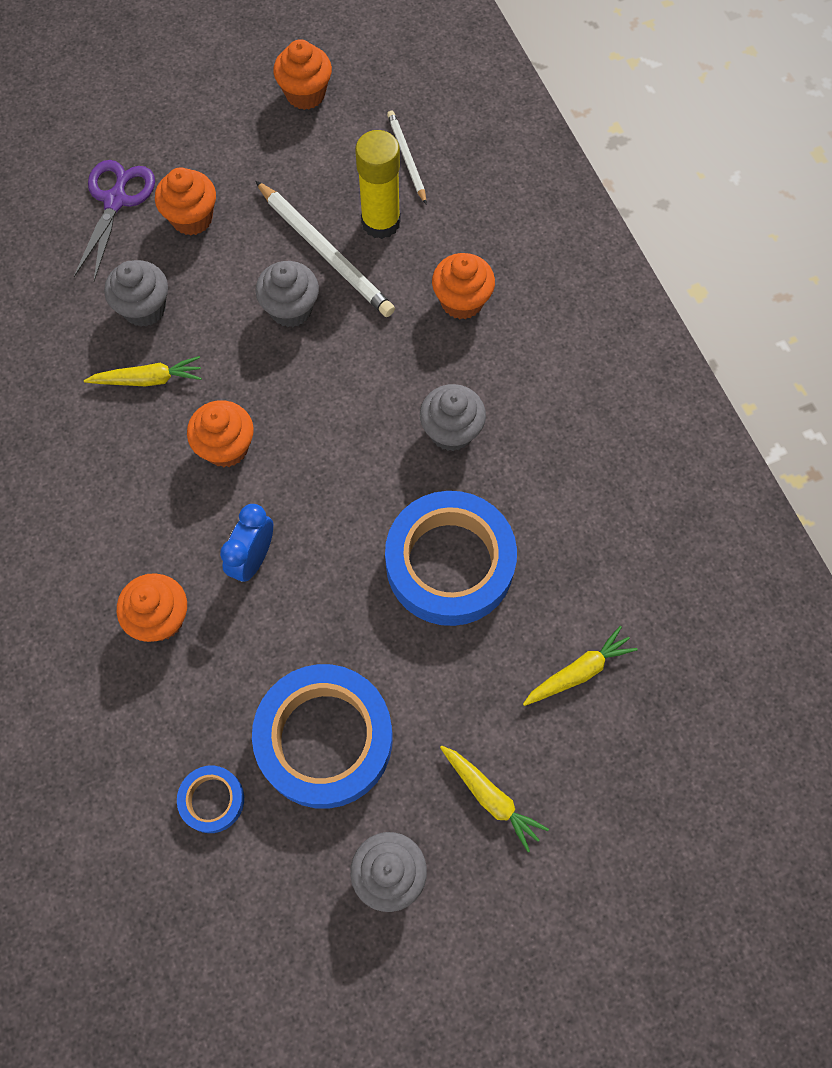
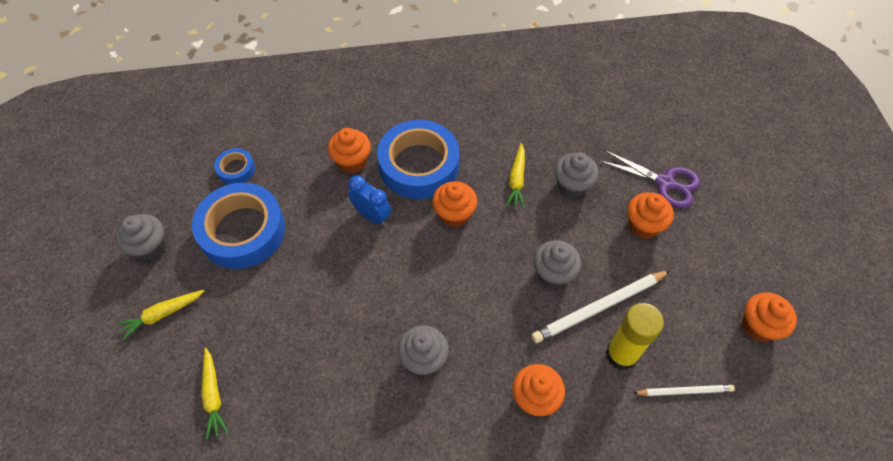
camera: 105 degrees right, 10 degrees down
(449, 563) = (324, 331): blue tape -> blue tape (419, 165)

